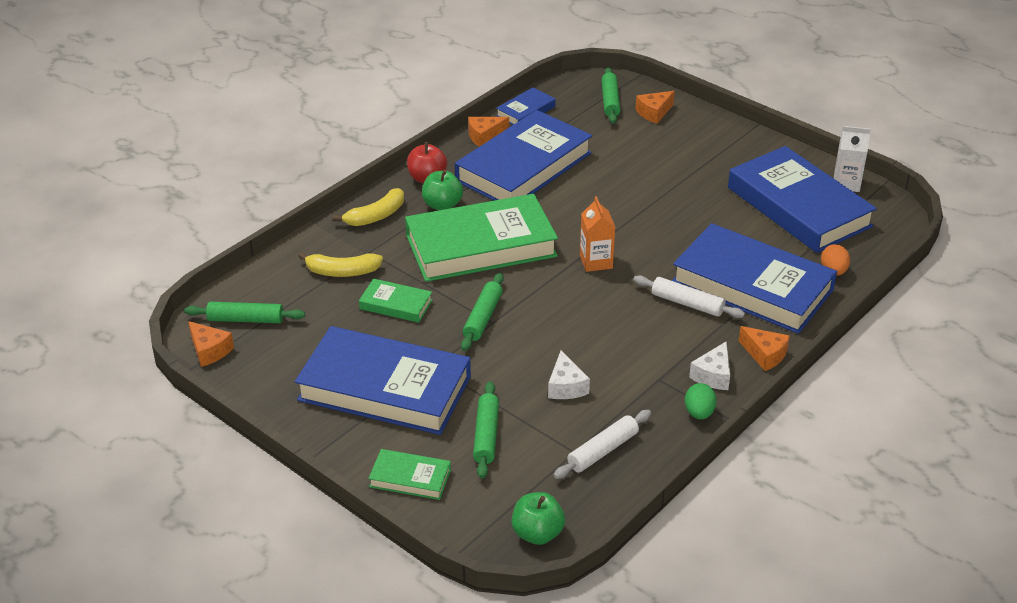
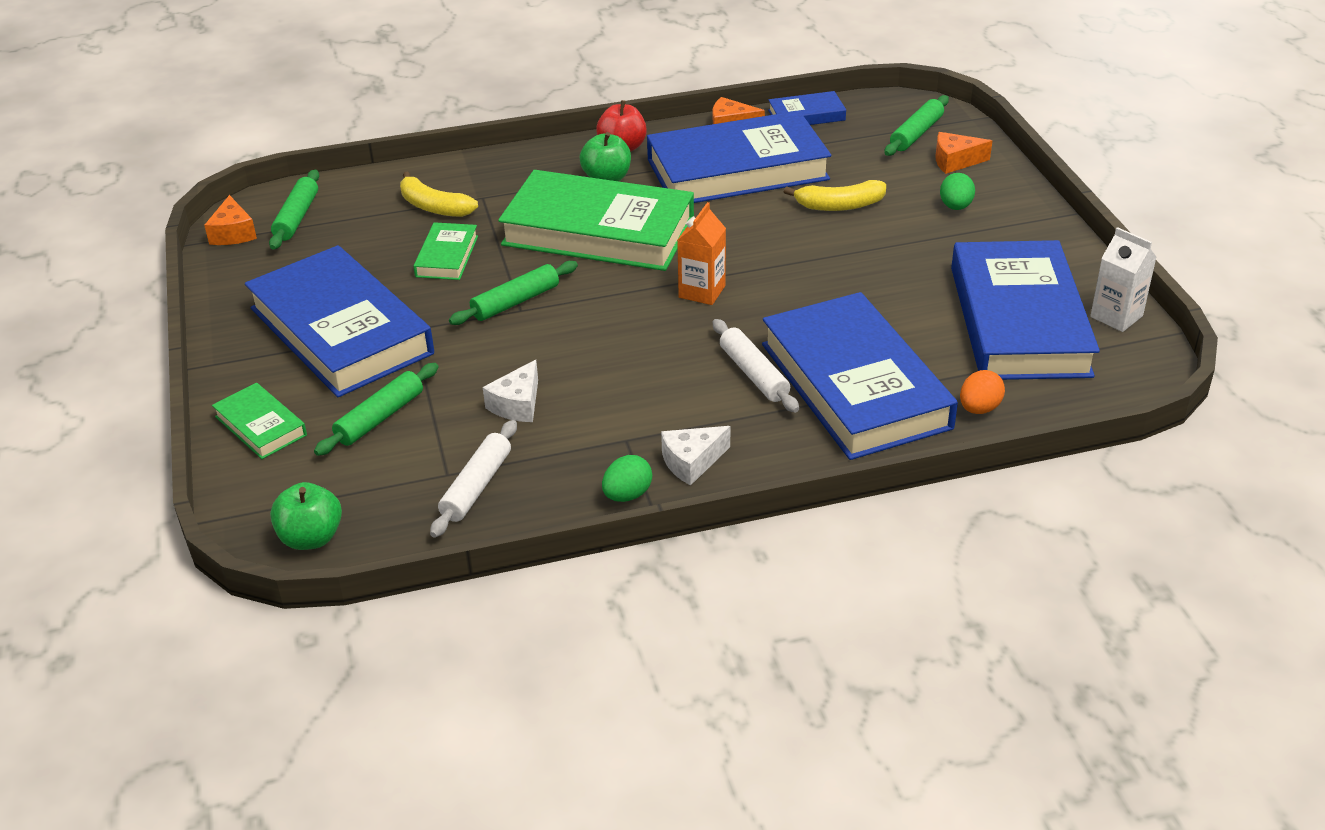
camera: 35 degrees right, 0 degrees up
(246, 319) = (297, 217): green rolling pin -> green rolling pin turned 60 degrees clockwise
(376, 216) = (528, 166): yellow banana -> yellow banana (839, 205)
(396, 304) = (447, 256): green book -> green book turned 45 degrees clockwise
(602, 450) = (476, 486): white rolling pin -> white rolling pin turned 60 degrees counterclockwise
(686, 144) = (955, 207): none -> green egg
(764, 355) = (780, 466): orange cheese -> none

